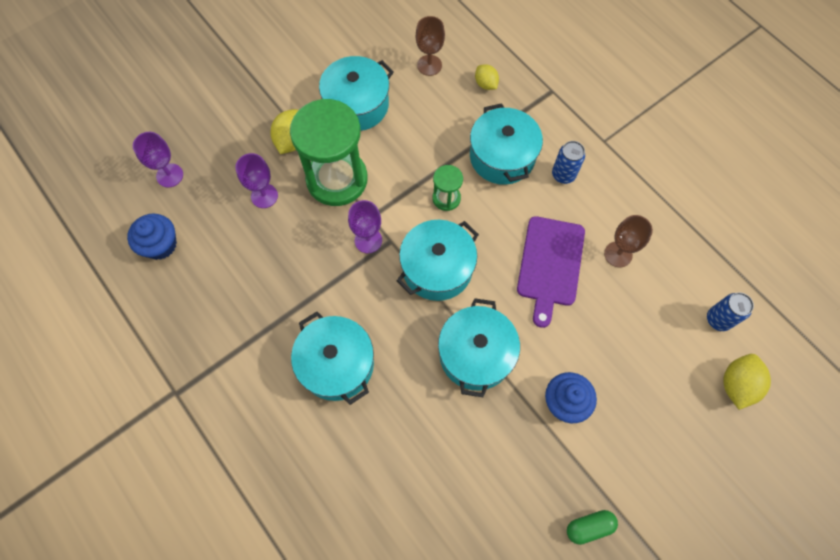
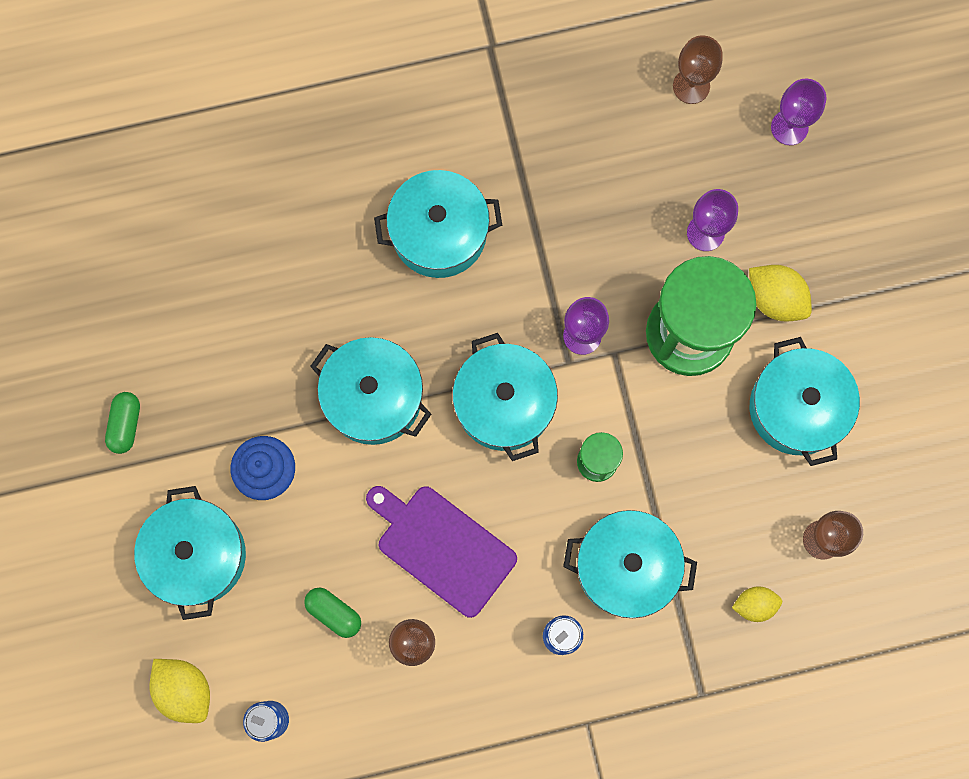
camera: 115 degrees right, 10 degrees up
(160, 245) = (691, 86): blue cupcake -> brown goblet
(630, 312) = (334, 613): none -> green capsule
(648, 422) = (197, 555): none -> turquoise pot

